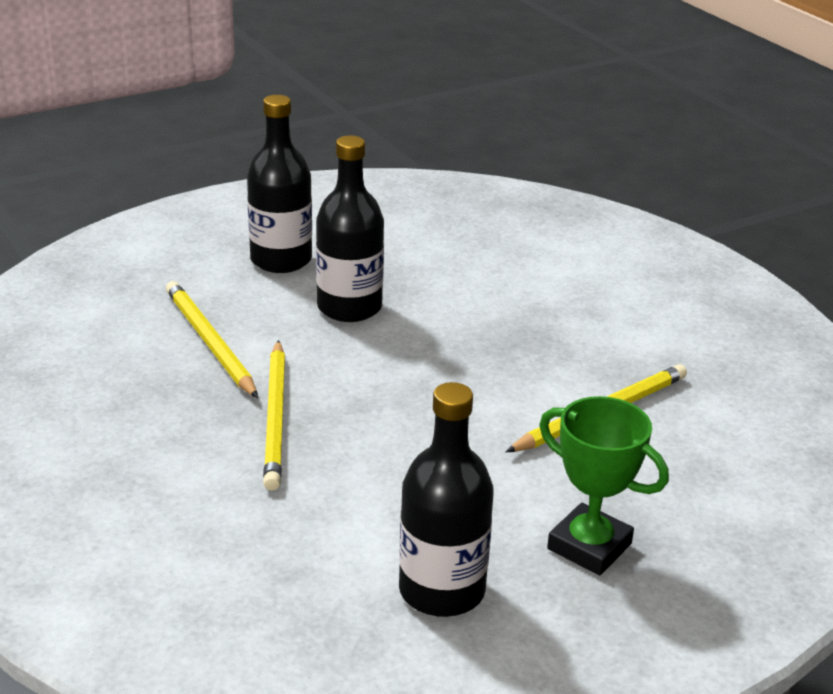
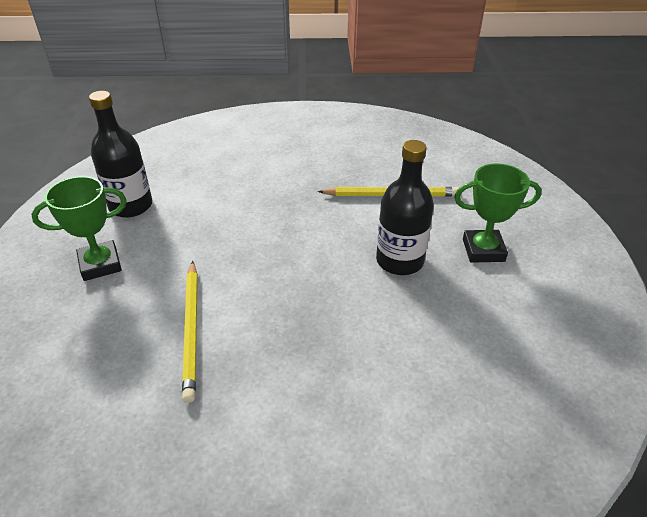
camera: 120 degrees right, 10 degrees up
(276, 417) = (301, 197): yellow pencil -> none
(281, 260) = (483, 250): black bottle -> green trophy

